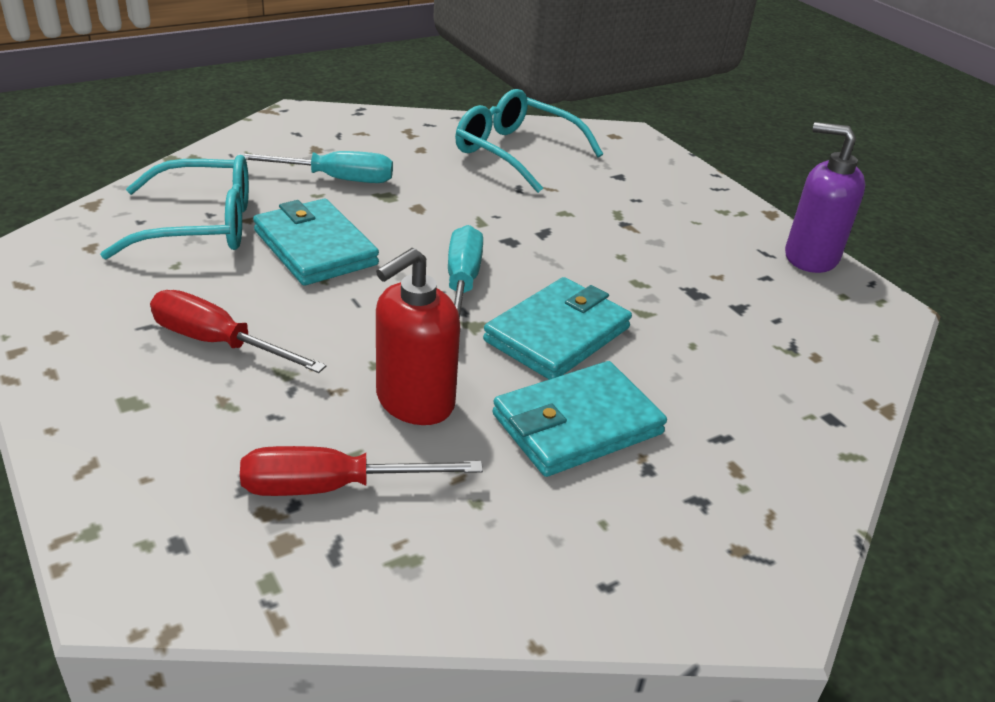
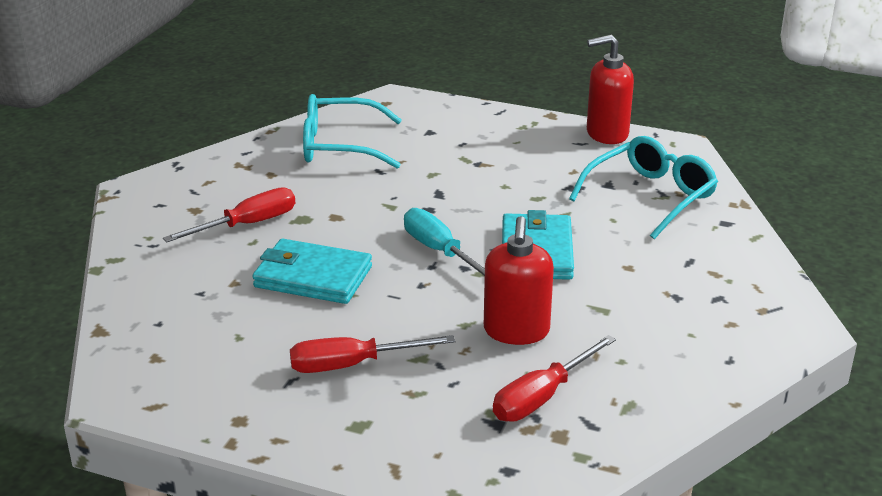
camera: 35 degrees left, 5 degrees down
(201, 225) = (209, 303): turquoise glasses -> turquoise glasses (650, 196)
(335, 179) = (247, 224): turquoise screwdriver -> red screwdriver
(577, 424) = (614, 294): turquoise wallet -> none
(810, 257) = (606, 134): purple soap dispenser -> red soap dispenser

